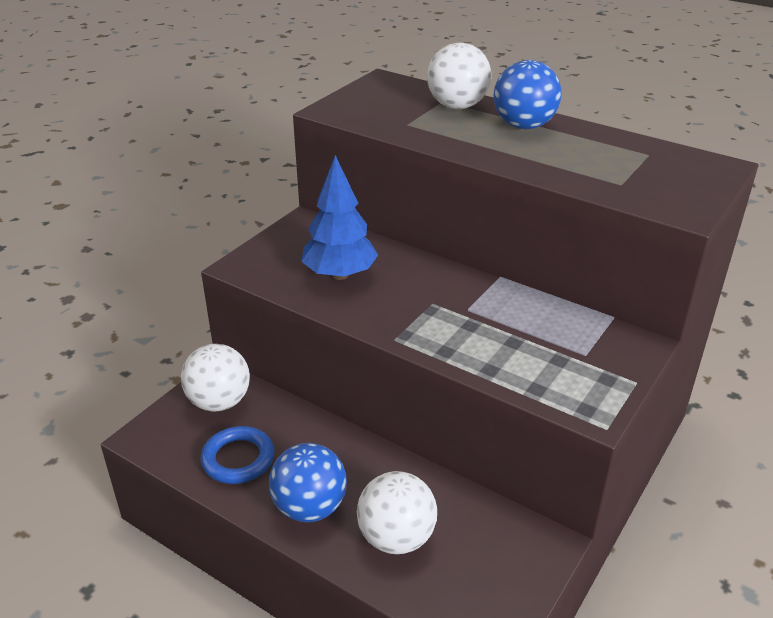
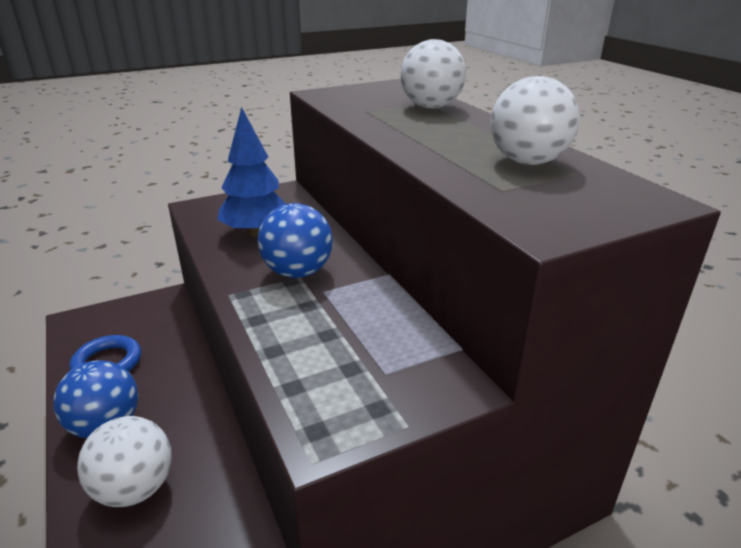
camera: 30 degrees right, 5 degrees down
(219, 402) = (146, 316): white ball -> white ball (527, 162)
(524, 126) = (471, 129): blue ball -> blue ball (298, 272)

